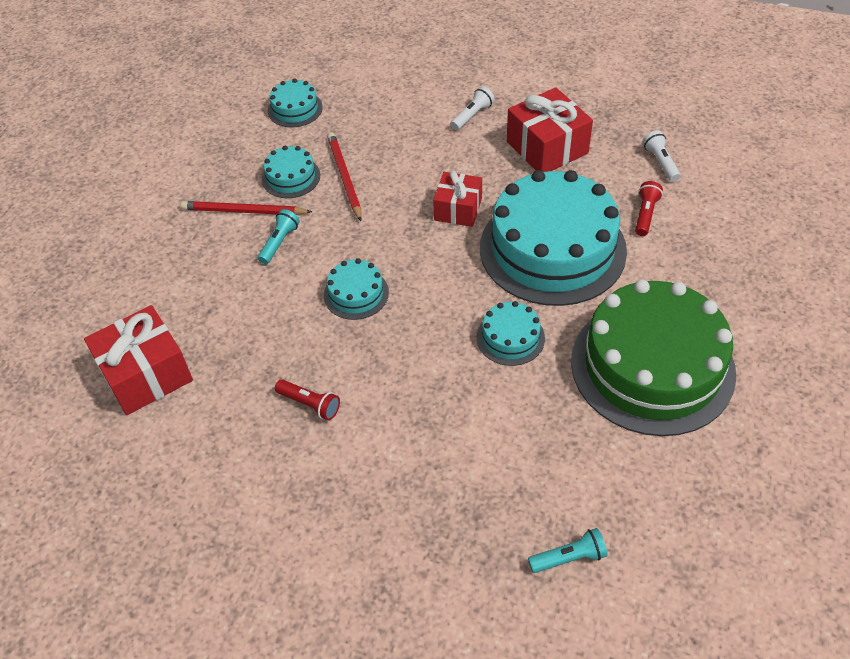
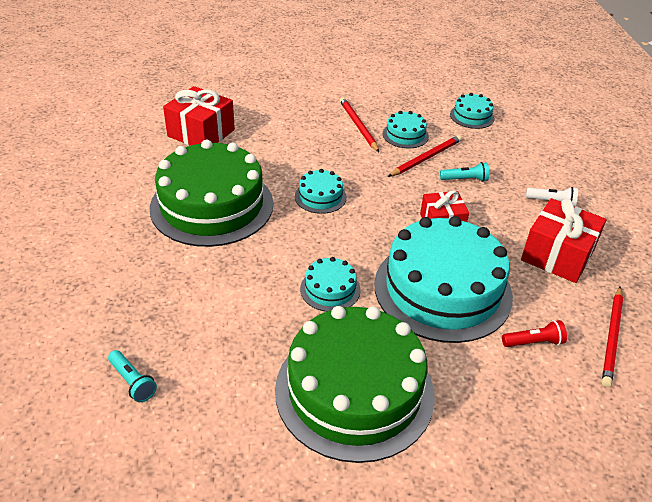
camera: 60 degrees right, 10 degrees down
(279, 242) = (342, 149): turquoise flashlight -> turquoise flashlight (465, 179)
(310, 404) = (212, 205): red flashlight -> green cake
(660, 162) = (612, 337): white flashlight -> red pencil

